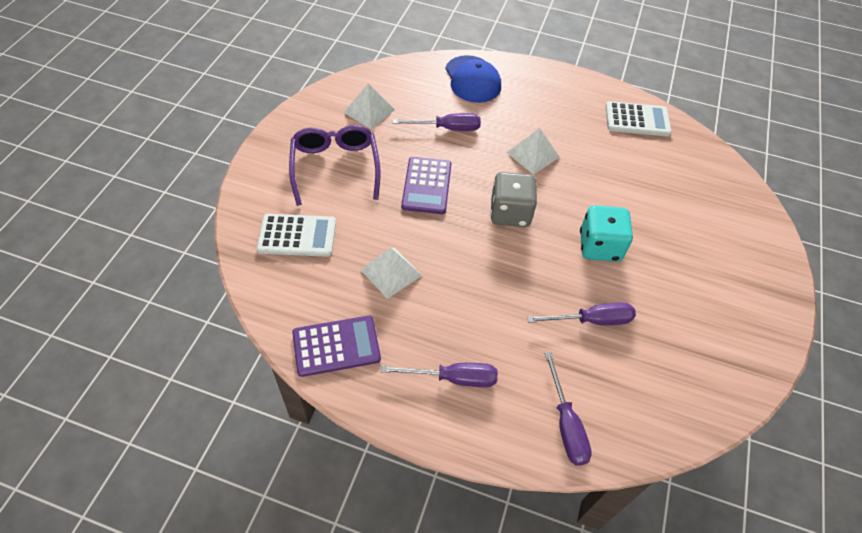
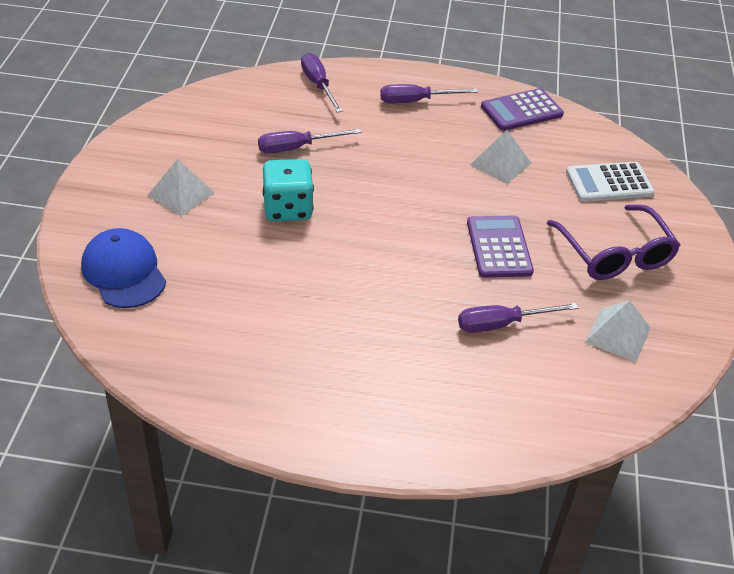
camera: 170 degrees right, 10 degrees down
(472, 79) = (492, 414): blue cap -> blue cap (124, 272)
(510, 213) = (393, 230): grey dice -> none
(532, 154) = (377, 303): white pyramid -> white pyramid (181, 194)
(637, 120) = (224, 380): white calculator -> none

